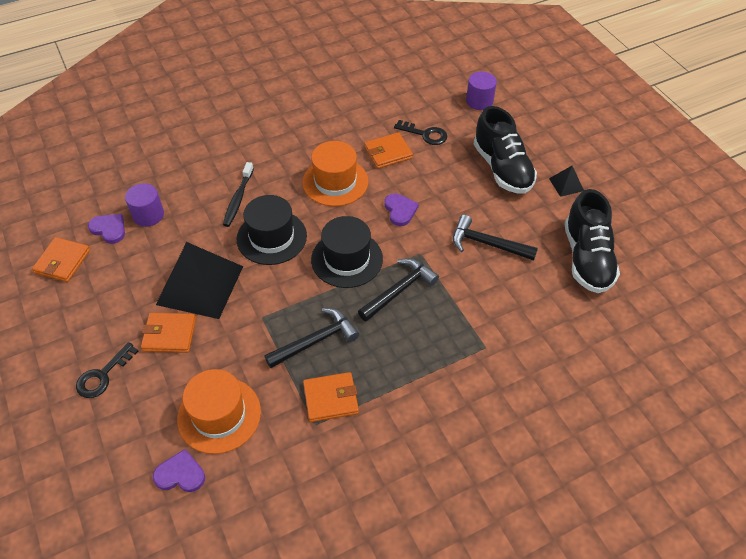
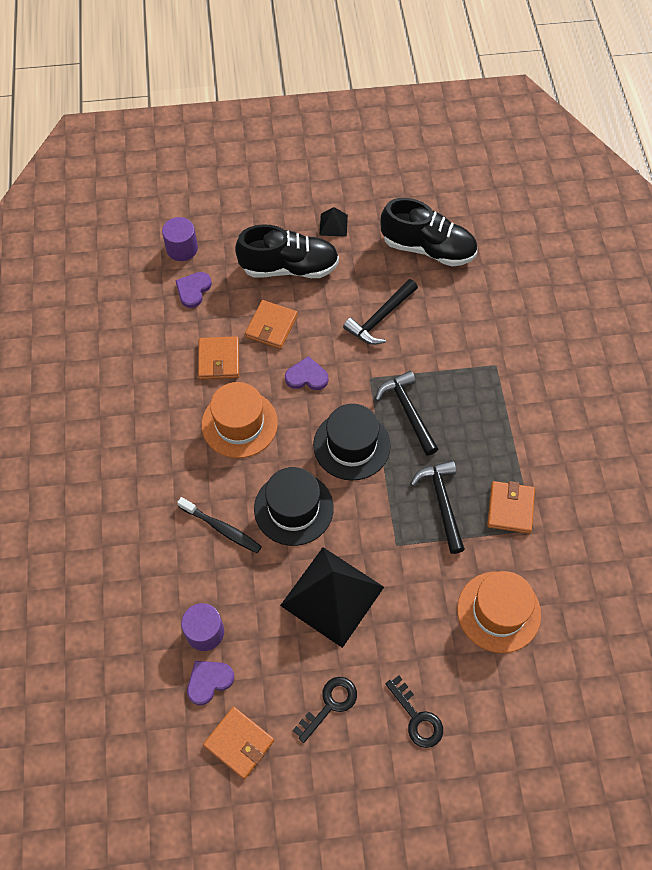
camera: 70 degrees left, 10 degrees up
(169, 334) = (387, 640): orange wallet -> orange wallet (271, 326)
(180, 474) = (552, 660): purple heart -> purple heart (193, 290)
(425, 134) = (208, 316): black key -> black key (330, 704)

